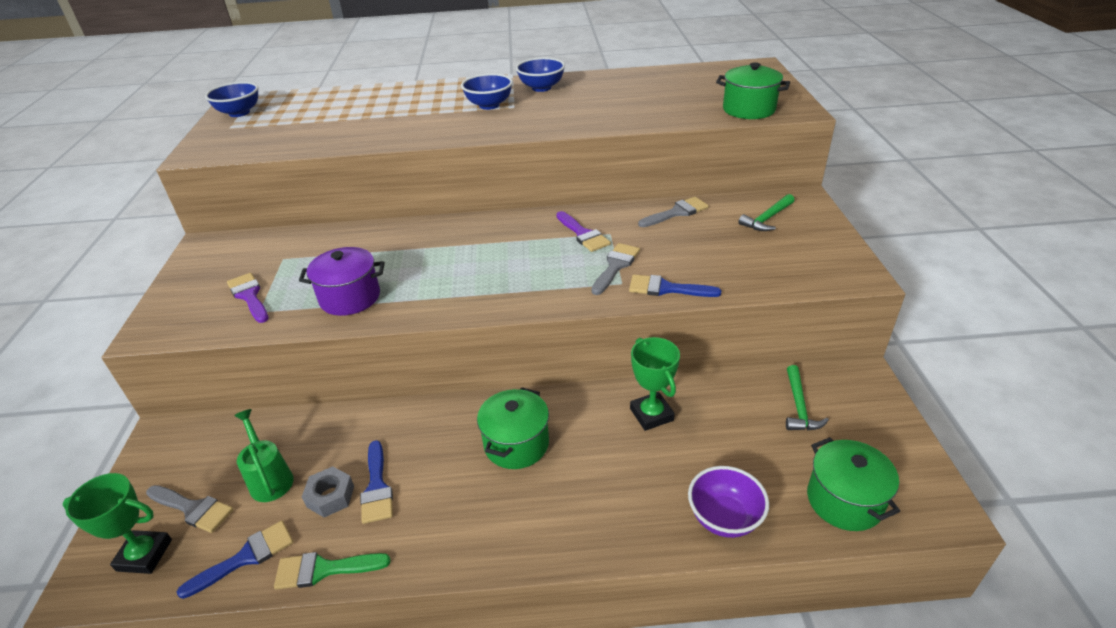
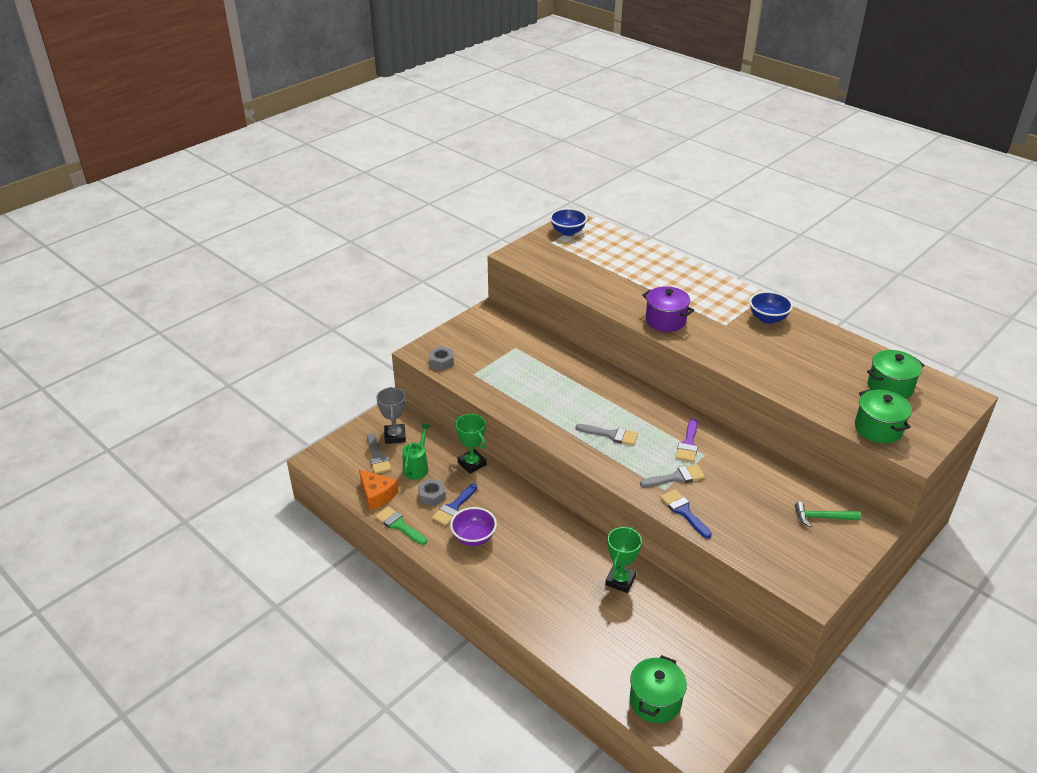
camera: 45 degrees right, 0 degrees up
(144, 555) = (345, 463): green trophy -> green trophy (472, 463)
(194, 466) = (395, 436): none -> grey trophy
(196, 324) = (441, 362): none -> grey nut
(246, 557) = (377, 495): blue brush -> orange cheese
(249, 296) = (478, 361): purple brush -> none
(350, 298) = (520, 396): purple pot -> purple pot (665, 320)
(489, 105) = (712, 314): blue bowl -> none
(516, 444) = (535, 539): green pot -> green pot (890, 387)
(676, 212) = (769, 471): grey brush -> grey brush (611, 435)
(724, 518) = (584, 653): purple bowl -> purple bowl (474, 538)
(799, 406) = (707, 645): green hammer -> none

